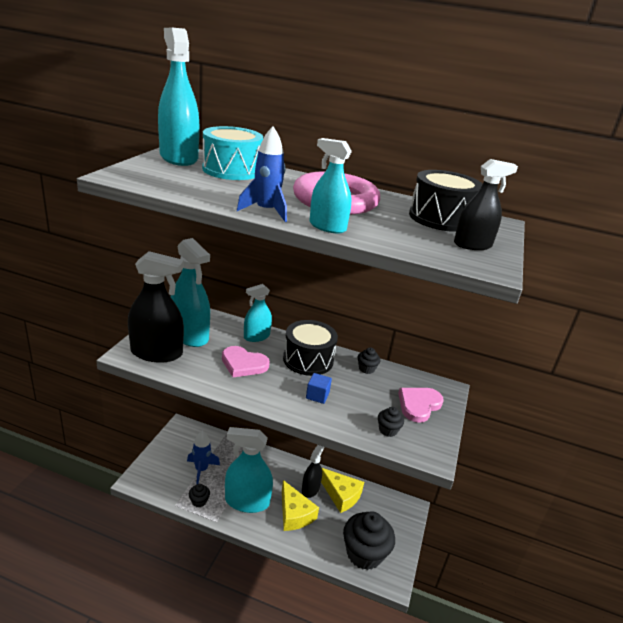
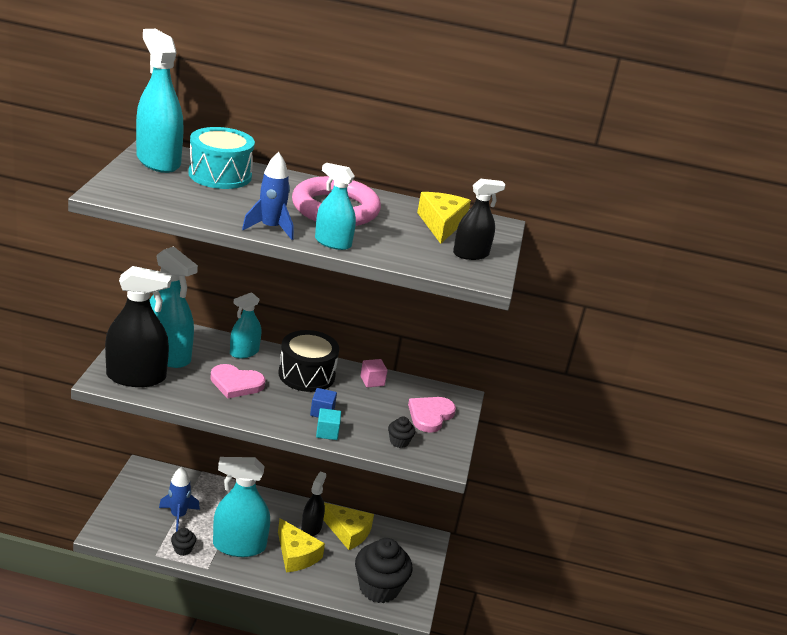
camera: 10 degrees left, 0 degrees up
(319, 416) = (327, 432): none -> turquoise cube
(366, 369) = (372, 381): black cupcake -> pink cube
(440, 218) = (441, 224): black drum -> yellow cheese

